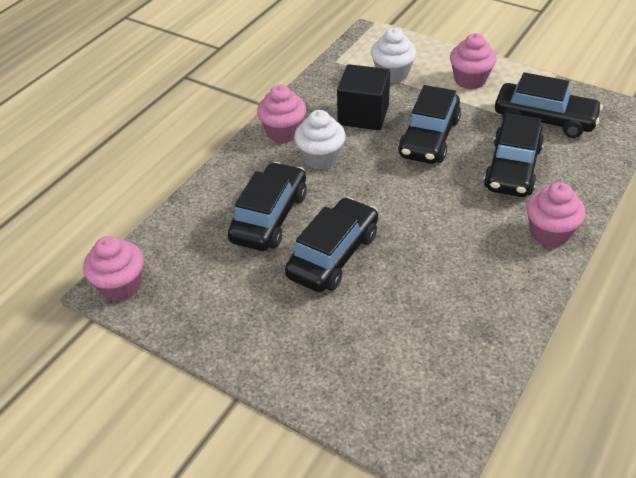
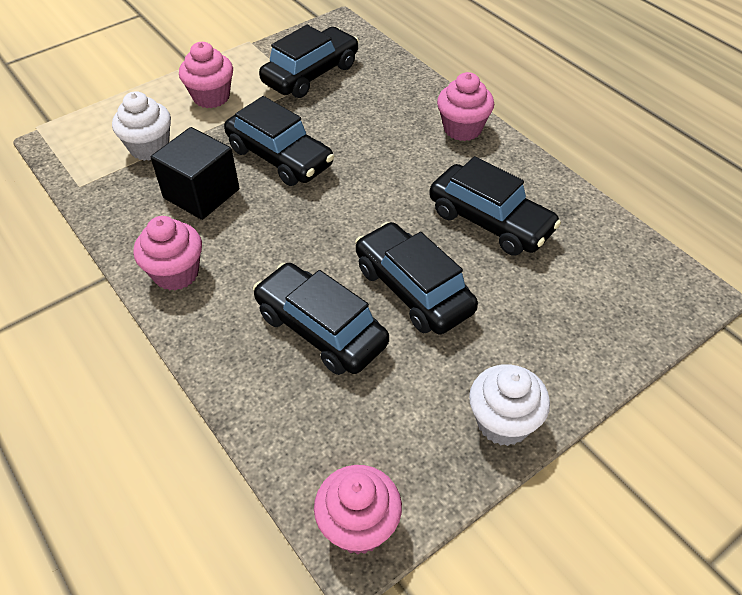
camera: 70 degrees left, 5 degrees up
(320, 158) = (250, 253): white cupcake -> white cupcake (503, 422)
(513, 168) = (365, 118): black car -> black car (490, 221)

